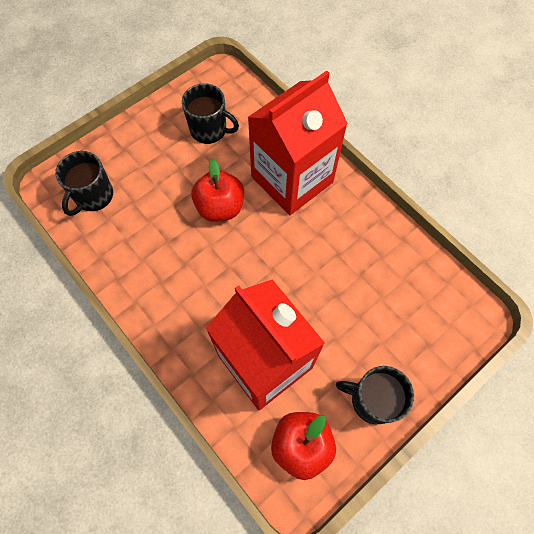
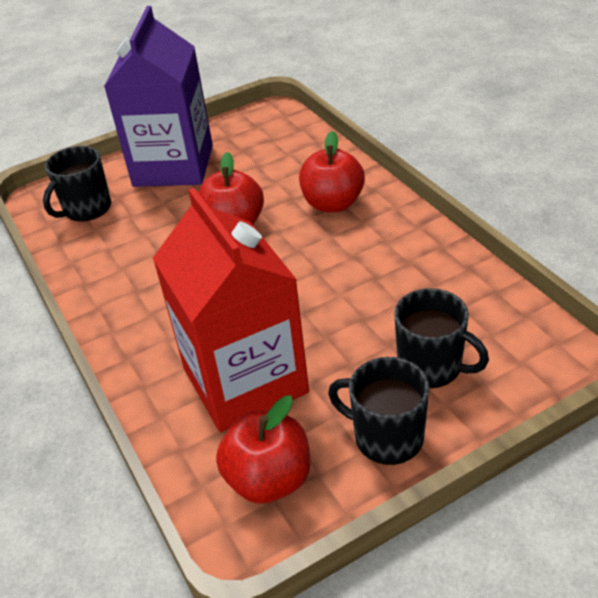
camera: 15 degrees right, 25 degrees down
(153, 142) = (173, 166): none -> purple carton
(209, 130) = (243, 157): black mug -> black mug (431, 366)
(292, 179) = (333, 204): red carton -> red apple

